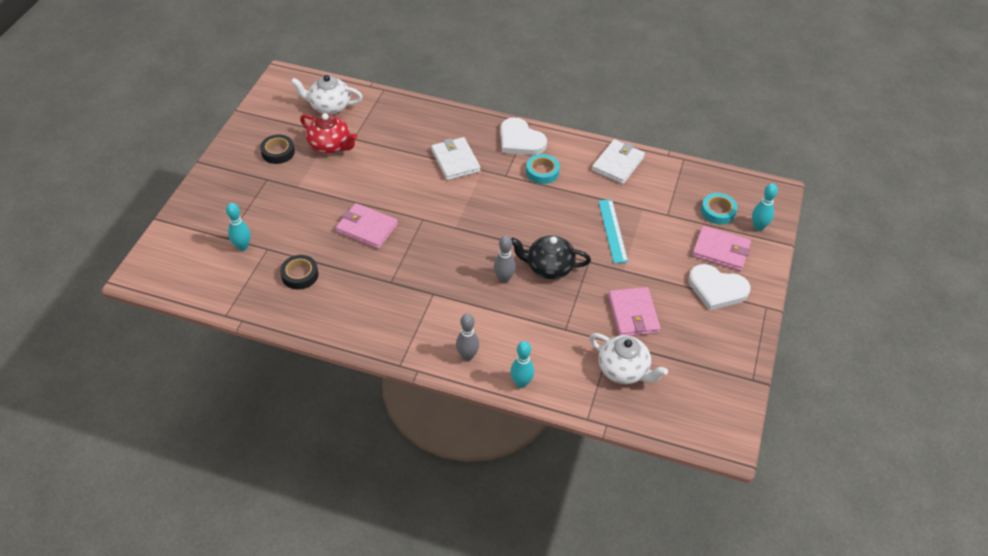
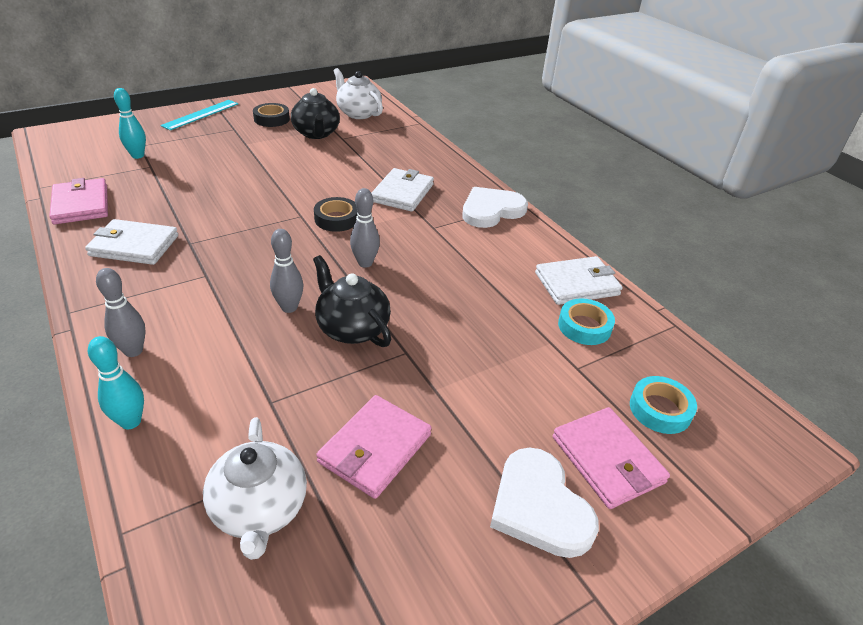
camera: 40 degrees right, 10 degrees down
(300, 275) = (136, 195): black tape -> black tape (336, 219)
(330, 145) = (316, 133): red teapot -> black teapot
(363, 306) = (134, 245): none -> white wallet
(367, 228) = (244, 195): pink wallet -> pink wallet (81, 204)
(503, 225) = (365, 263): none -> grey bowling pin
(520, 140) = (491, 210): white heart -> white heart turned 60 degrees clockwise
(542, 172) = (476, 245): turquoise tape -> turquoise tape (584, 326)
(612, 230) = (480, 340): turquoise ruler -> turquoise ruler (200, 114)
(758, 227) = (709, 470): turquoise bowling pin -> none

